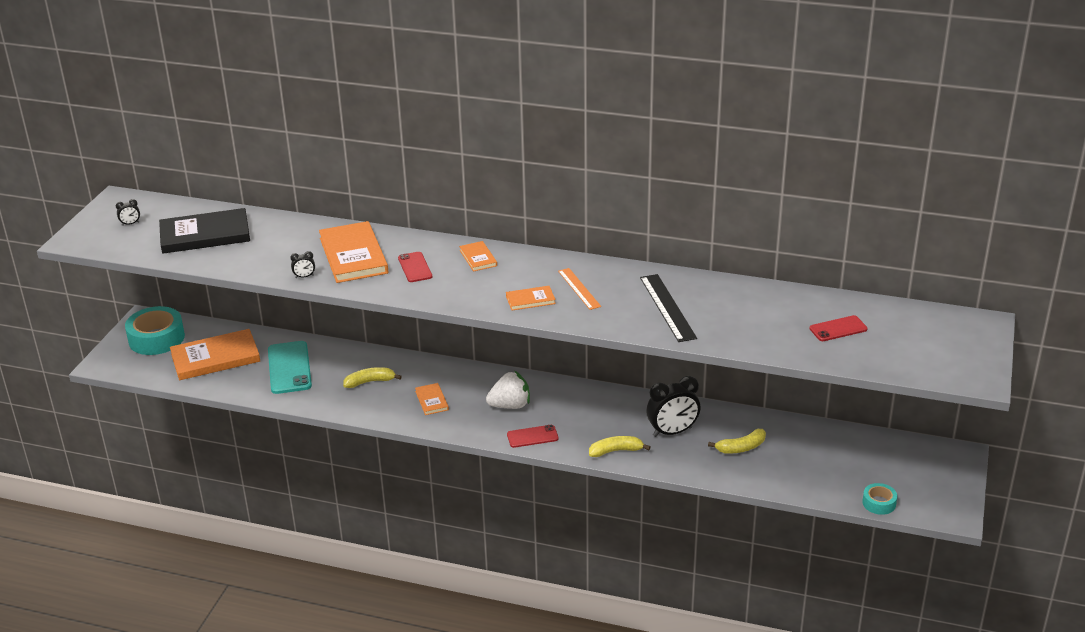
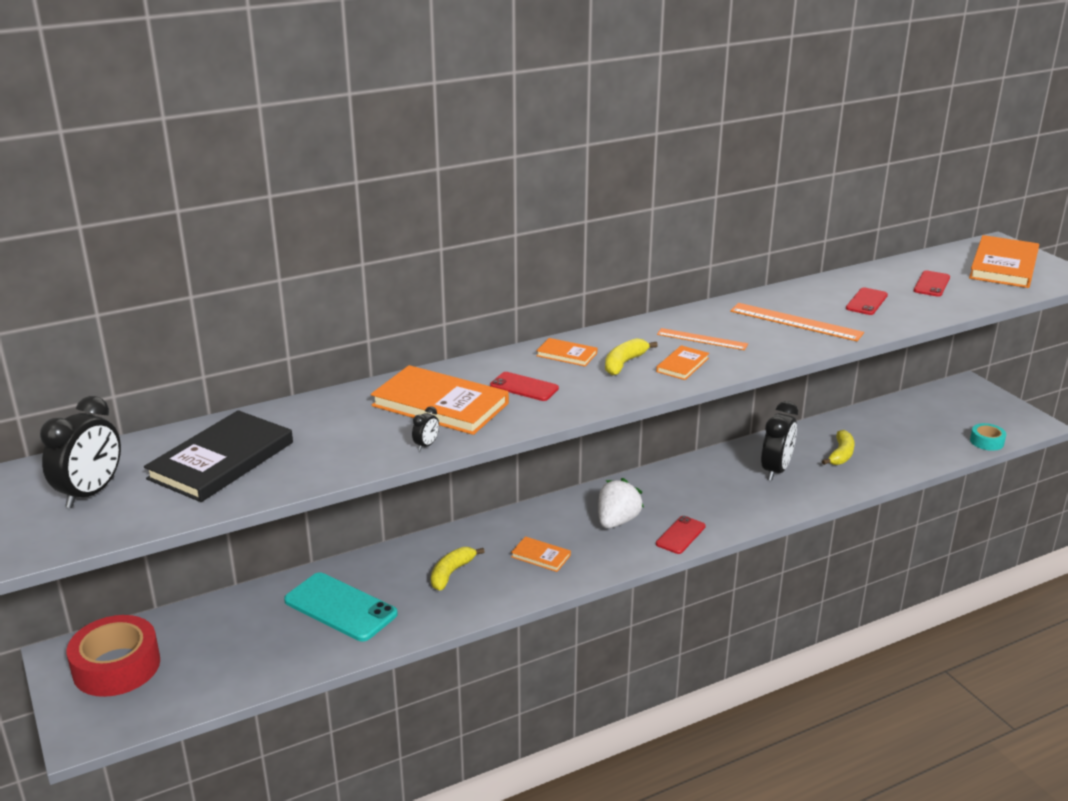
camera: 45 degrees left, 5 degrees down
(130, 224) = (90, 493): black clock -> black clock, size x2.32
(156, 338) = (116, 666): turquoise tape -> red tape
(215, 358) = (232, 645): orange book -> orange book (1003, 266)
(616, 451) = (763, 508): yellow banana -> yellow banana (624, 363)
(667, 307) = (795, 322): black ruler -> orange ruler
(753, 318) = (866, 302): none -> red phone

